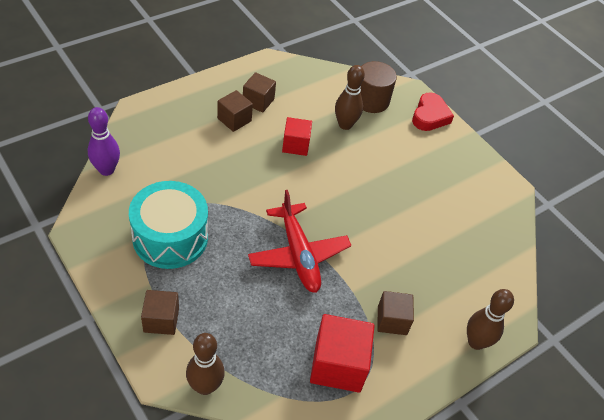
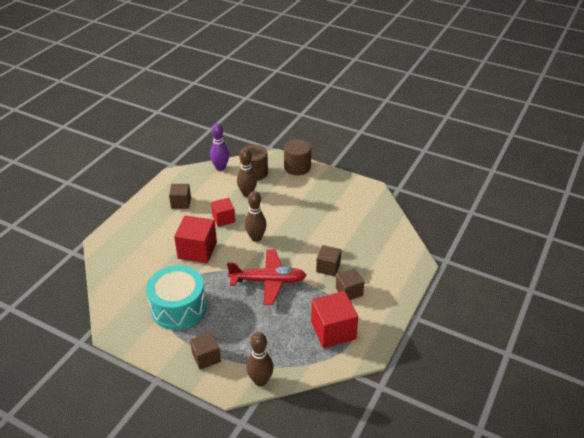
camera: 20 degrees left, 10 degrees down
(106, 170) = (105, 287): purple bowling pin -> purple bowling pin (220, 168)
(234, 119) = (172, 220): brown cube -> brown cube (328, 267)
(239, 172) = (197, 250): none -> red cube
(298, 255) = (268, 281): red plane -> red plane turned 45 degrees counterclockwise
(430, 116) = (297, 167): red heart -> brown cylinder
(476, 342) = (404, 281): brown bowling pin -> brown bowling pin (256, 238)

